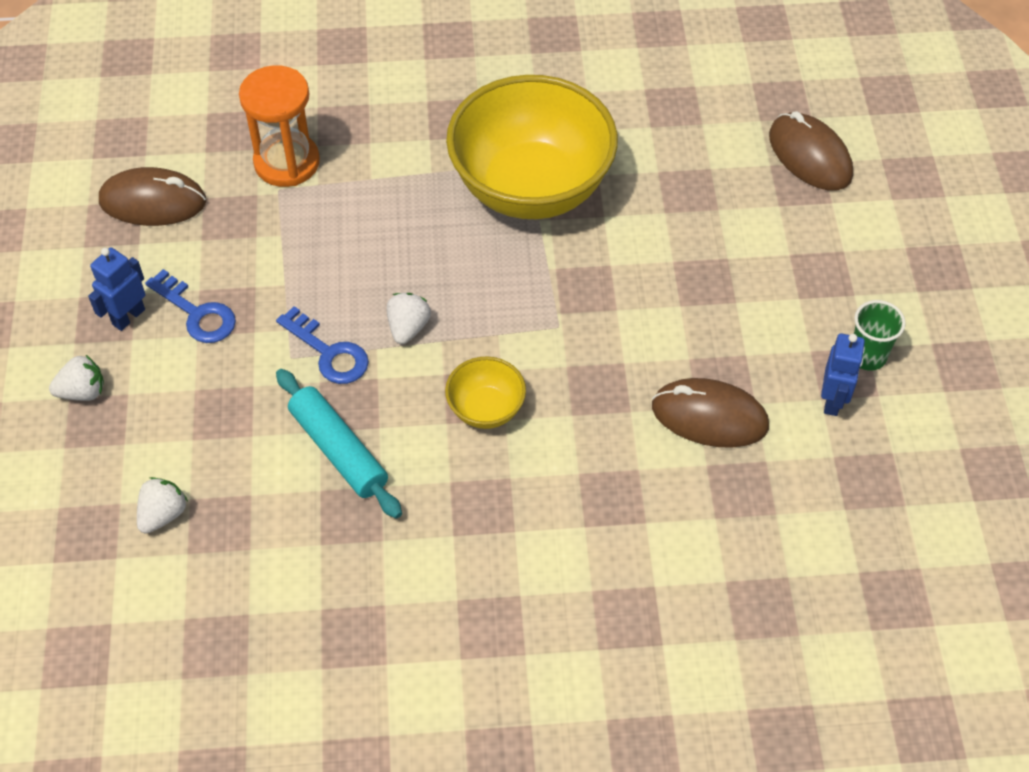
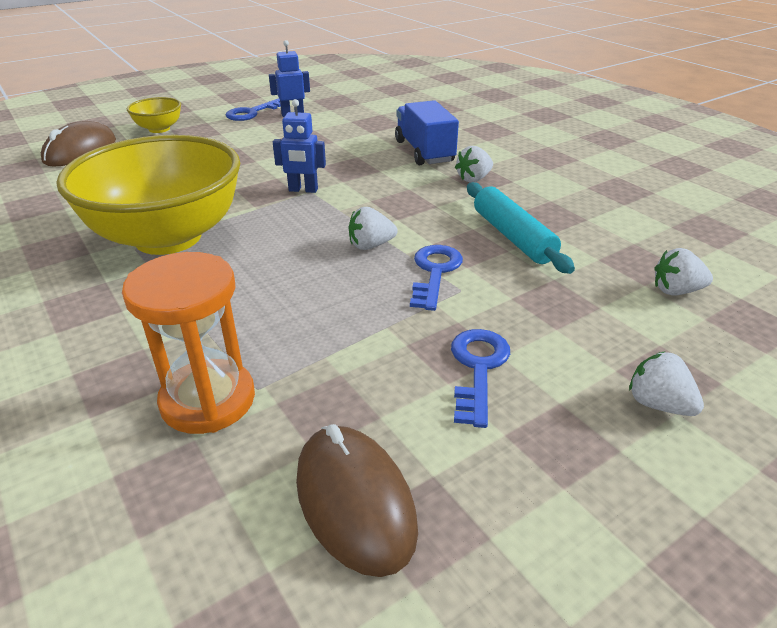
camera: 120 degrees left, 20 degrees down
(128, 317) = (539, 421): blue robot -> blue robot (303, 190)
(339, 450) = (512, 237): turquoise rolling pin -> turquoise rolling pin turned 45 degrees counterclockwise
(485, 497) = (474, 179): none -> white strawberry
(486, 409) = (409, 196): yellow bowl -> yellow bowl (159, 129)
(598, 490) = (424, 152): none -> blue truck
(709, 416) = (337, 137): brown mouse -> none
(867, 356) = (252, 113): green cup -> blue key

